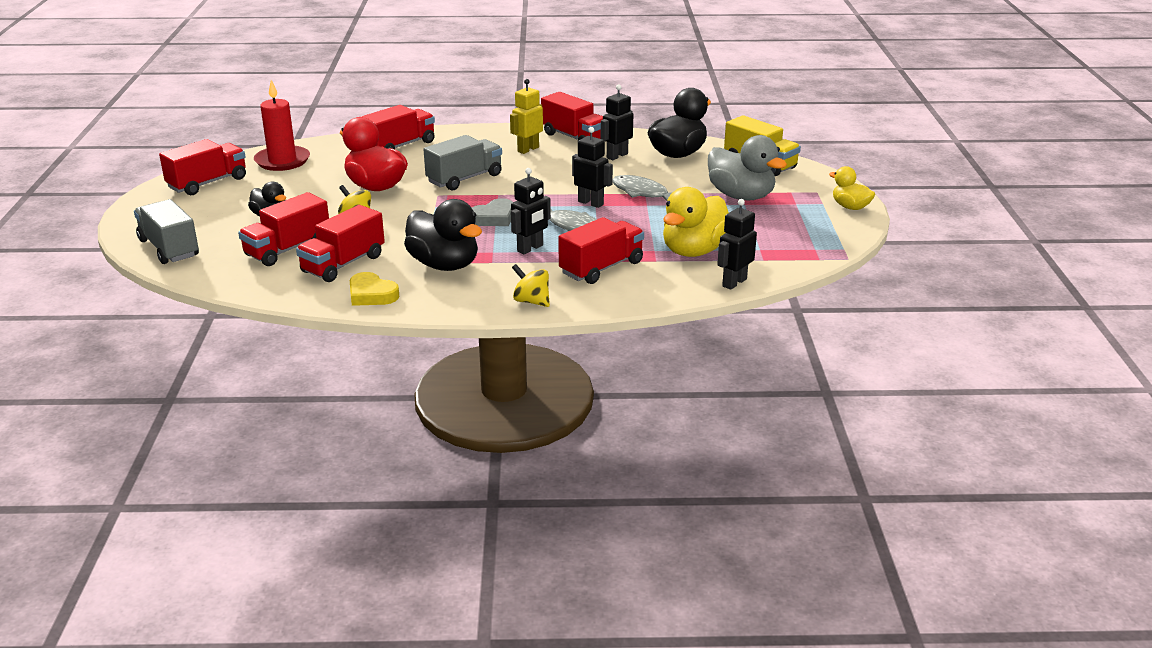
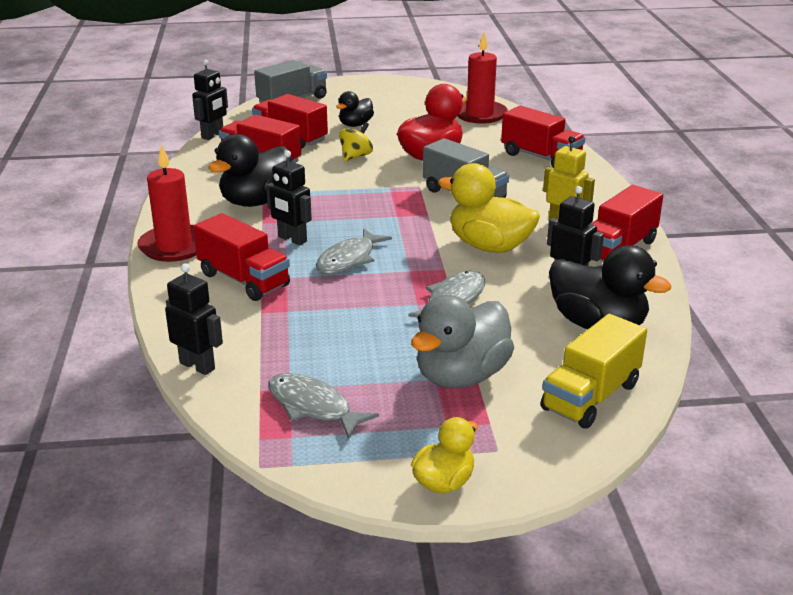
camera: 85 degrees right, 0 degrees up
(208, 183) = (421, 95): red truck -> none
(371, 294) = (201, 177): yellow heart -> none
(494, 218) = (366, 216): grey heart -> none
(531, 301) = (174, 246): yellow spinning top -> red candle
(591, 203) = (415, 267): black robot -> black robot (213, 135)
(694, 251) = (285, 338): yellow duck -> yellow duck (489, 246)
(781, 242) = (313, 407): none -> grey fish

